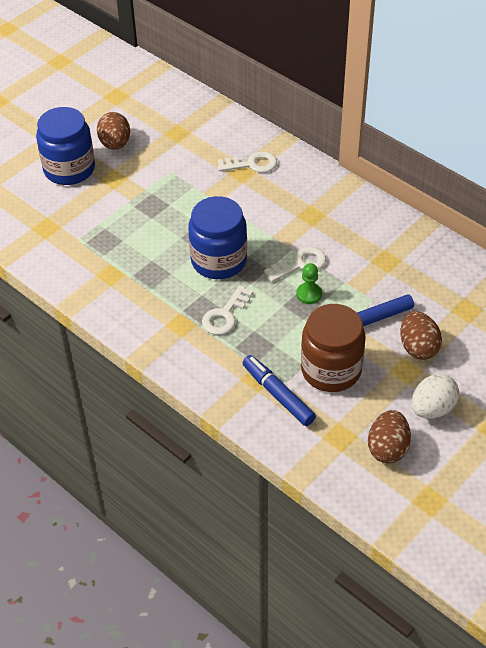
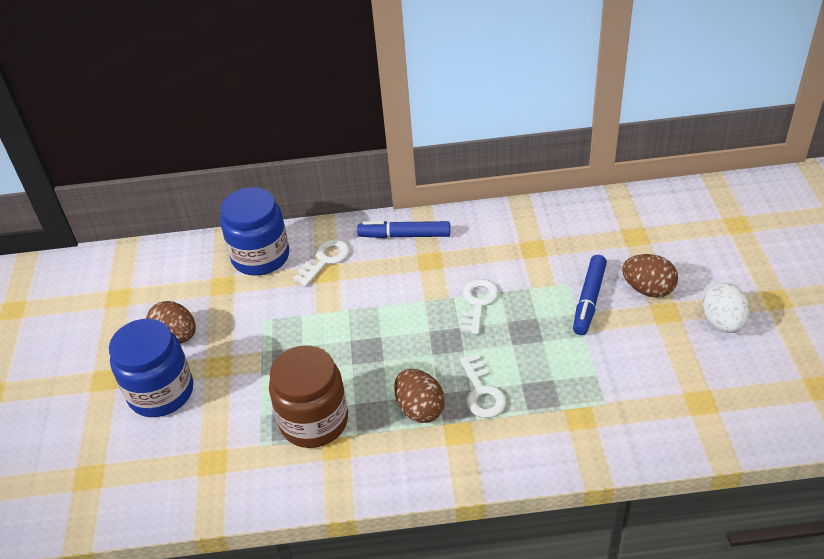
camera: 45 degrees left, 5 degrees down
(219, 260) = (411, 354): blue jar -> blue jar (260, 257)
(278, 395) = (614, 415): blue marker -> blue marker (405, 235)
(309, 294) = (518, 319): green pawn -> none
(331, 370) = (619, 359): brown jar -> brown jar (314, 421)
(387, 448) = (741, 378): brown egg -> brown egg (420, 409)

